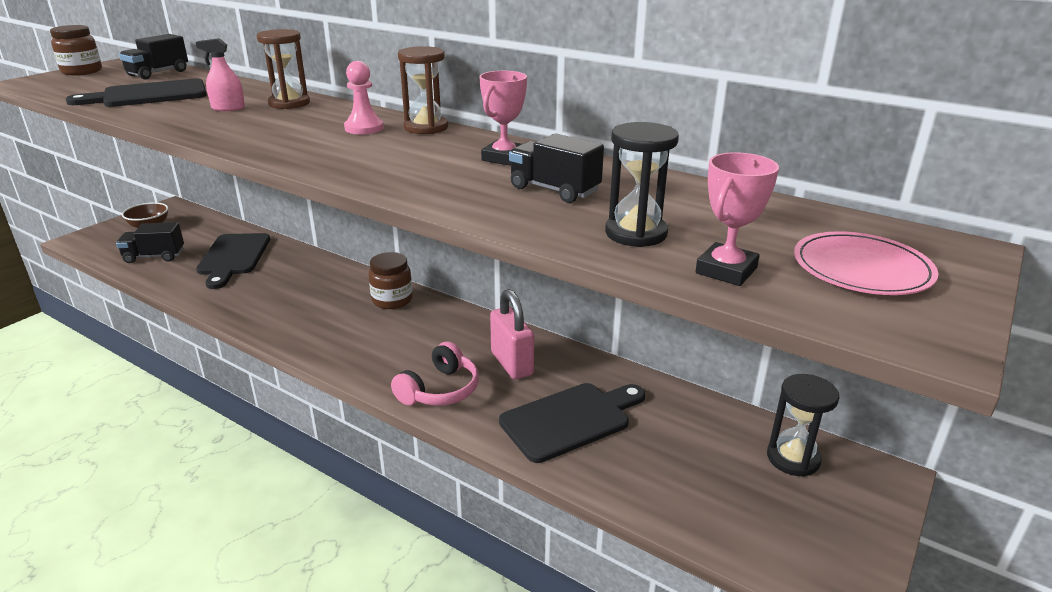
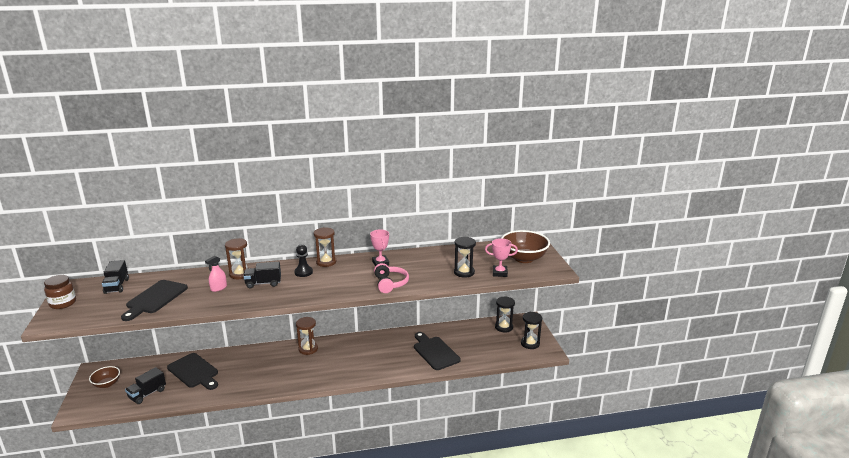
camera: 45 degrees left, 5 degrees down
(364, 128) = (303, 272): pink pawn -> black pawn
(392, 300) = (308, 349): brown jar -> brown hourglass
(440, 390) = (381, 367): pink headphones -> pink headphones (390, 284)
(512, 363) = (391, 346): pink padlock -> none
(554, 190) = (418, 268): black truck -> black truck (263, 283)
(570, 420) = (435, 352): black cutting board -> black cutting board turned 45 degrees counterclockwise
(726, 270) = (499, 273): pink trophy -> pink trophy turned 75 degrees counterclockwise
(816, 536) = (530, 343): none -> black hourglass
(861, 268) = (523, 258): pink plate -> brown bowl

